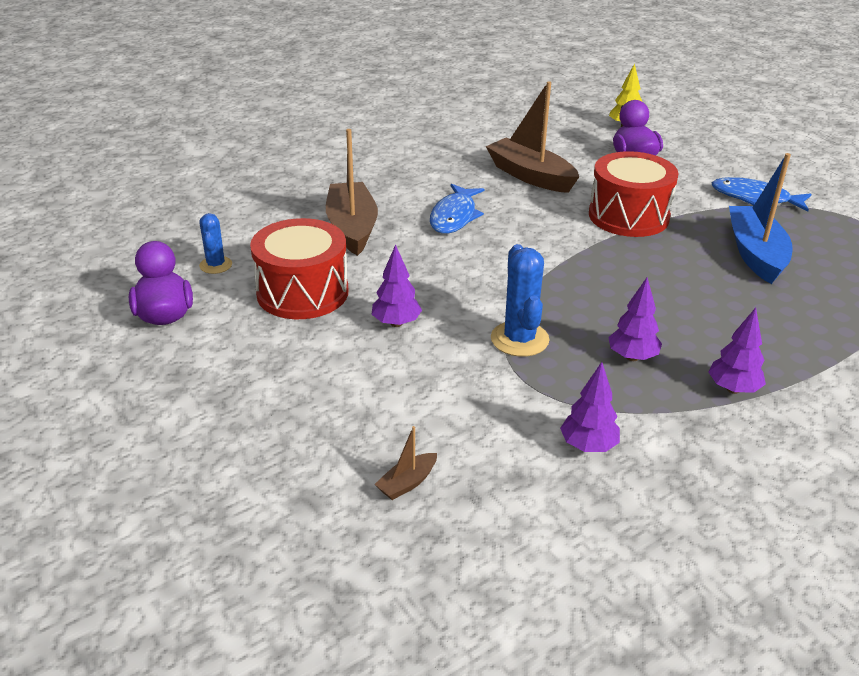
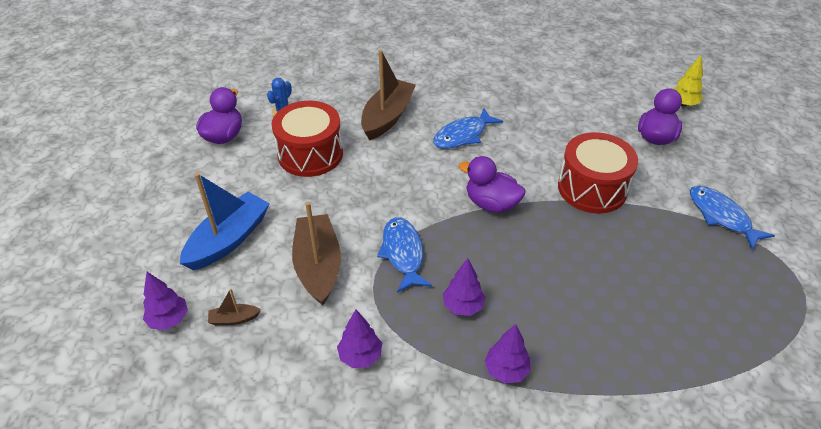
camera: 35 degrees right, 10 degrees up
(396, 323) = (341, 203): purple tree -> purple tree (169, 320)
(519, 339) = (403, 253): blue cactus -> blue fish
(530, 176) = (554, 122): brown boat -> brown boat (318, 266)
(553, 263) = (491, 203): none -> purple duck
(755, 254) = (659, 267): blue boat -> blue boat (228, 240)

